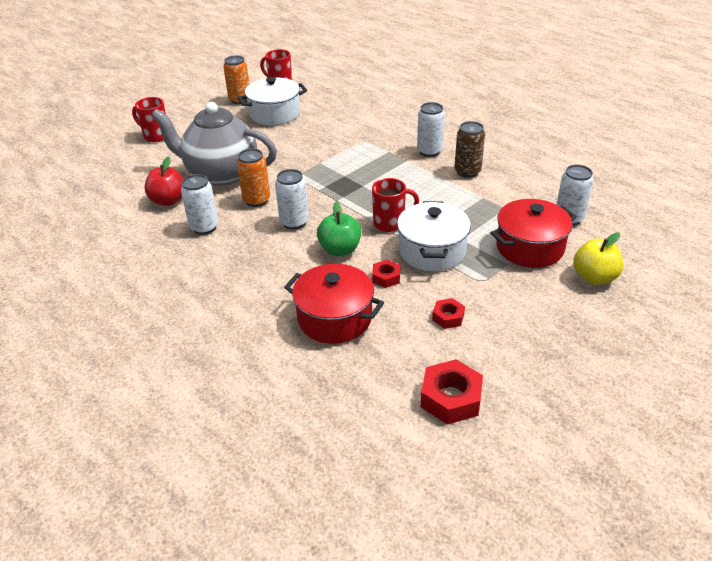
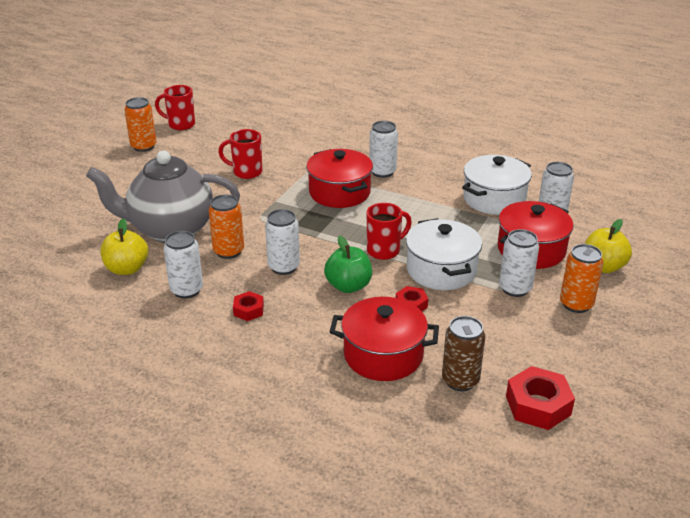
camera: 20 degrees left, 5 degrees down
(155, 136) = (66, 200): red mug -> red mug (246, 172)
(168, 200) = (127, 269): red apple -> yellow apple
(274, 114) = (193, 156): white pot -> white pot (494, 199)
(380, 164) = (339, 192): none -> red pot
(448, 317) = (492, 330): red nut -> red nut (248, 310)
(467, 172) = (431, 186): brown can -> brown can (460, 380)
(492, 282) = (515, 288): none -> white can
(545, 309) = (576, 304): none -> orange can

